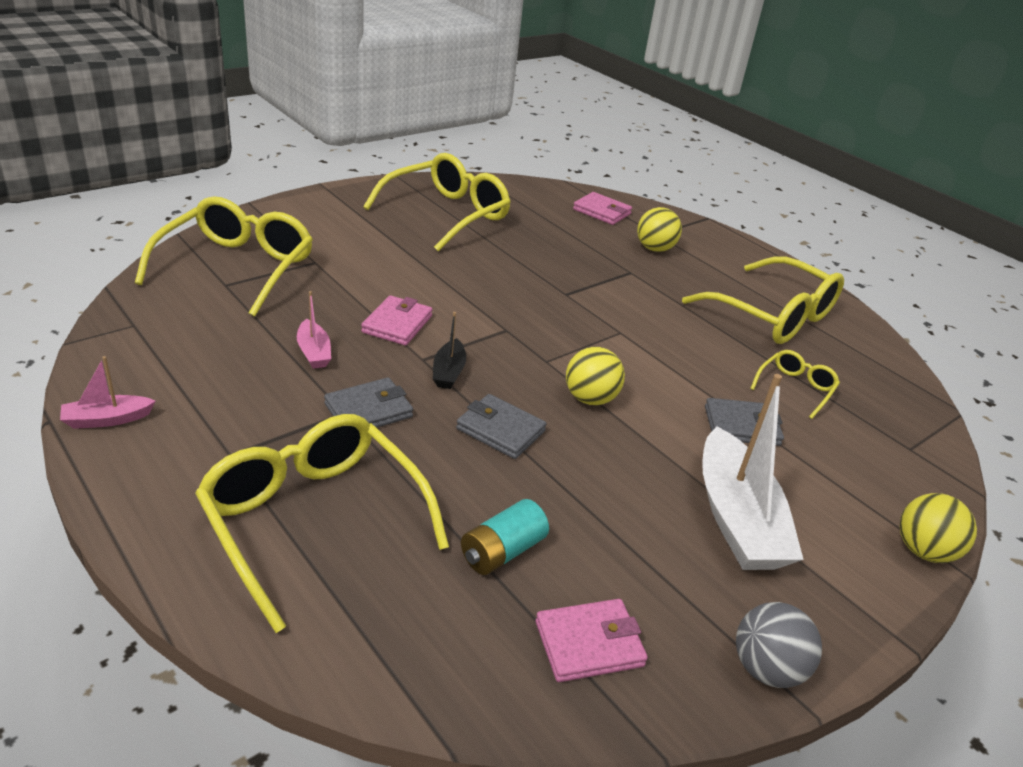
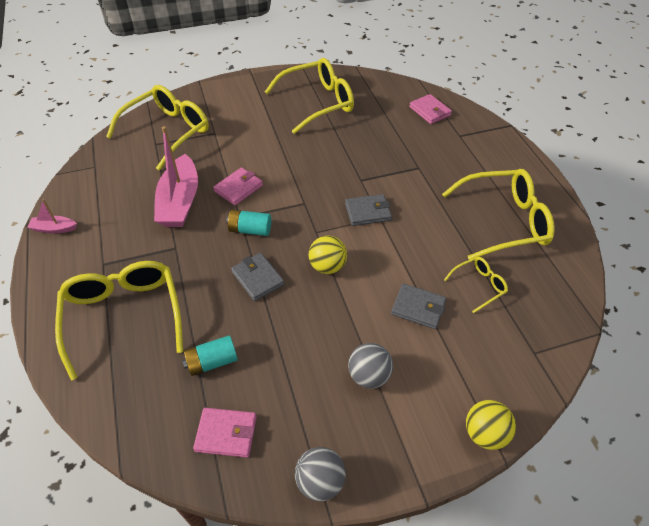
camera: 25 degrees right, 15 degrees up
(314, 352) = (180, 201): pink boat -> pink boat, size x2.11
(368, 410) = (189, 249): grey wallet -> grey wallet (367, 212)
(448, 372) = (250, 230): black boat -> turquoise battery
(654, 249) = (449, 149): yellow ball -> none
(736, 518) = (369, 375): white boat -> grey ball
(773, 316) = (504, 221): yellow glasses -> yellow glasses turned 75 degrees counterclockwise

